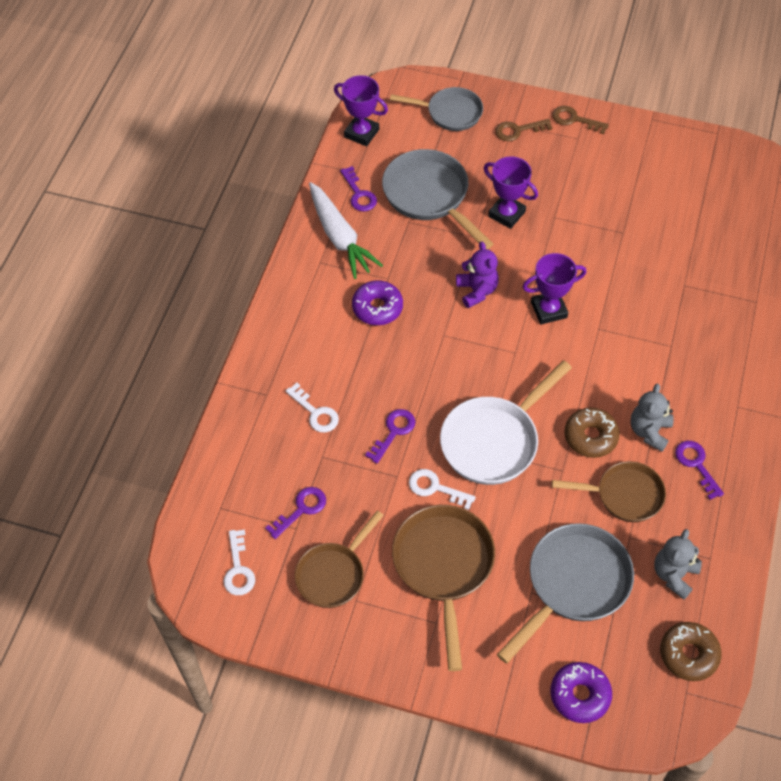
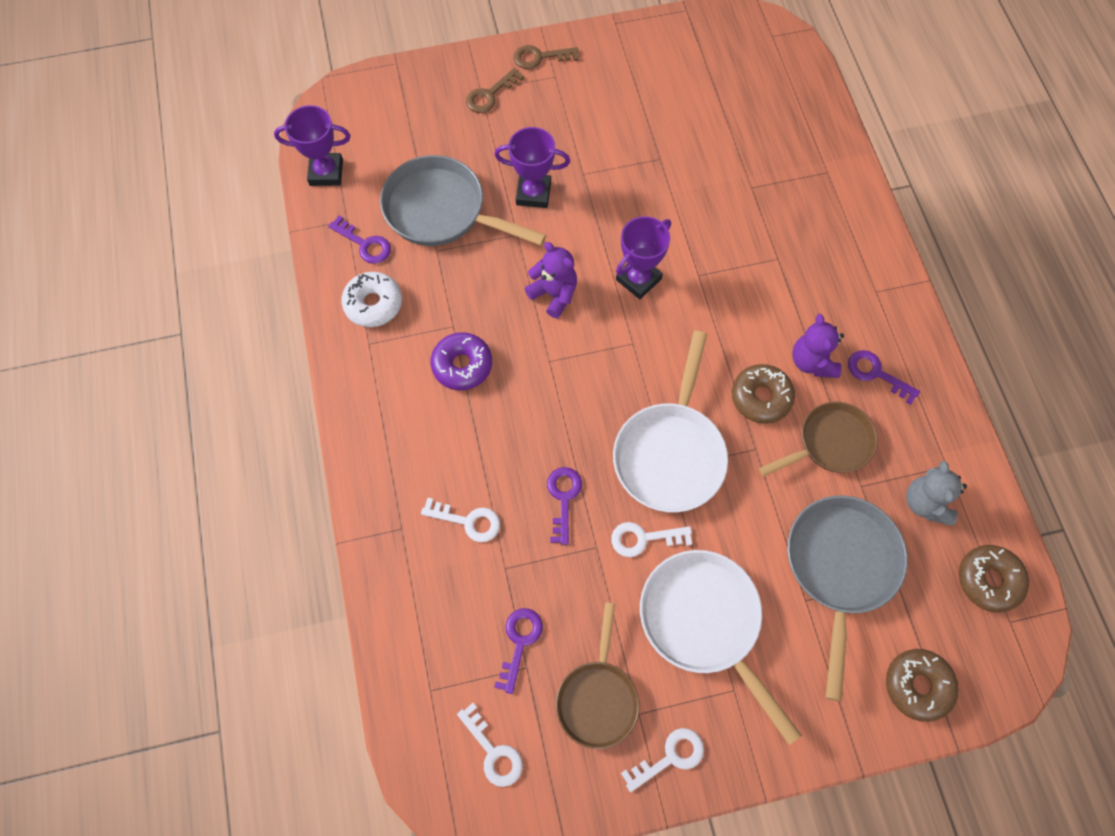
camera: 30 degrees left, 10 degrees up
(339, 237) = (373, 304): white carrot -> white donut
(360, 640) = (670, 757): none -> white key
(444, 566) = (704, 622): brown pan -> white pan
(450, 113) = (408, 106): grey pan -> none
(580, 695) = (917, 685): purple donut -> brown donut
(649, 431) = (812, 361): grey teddy bear -> purple teddy bear

